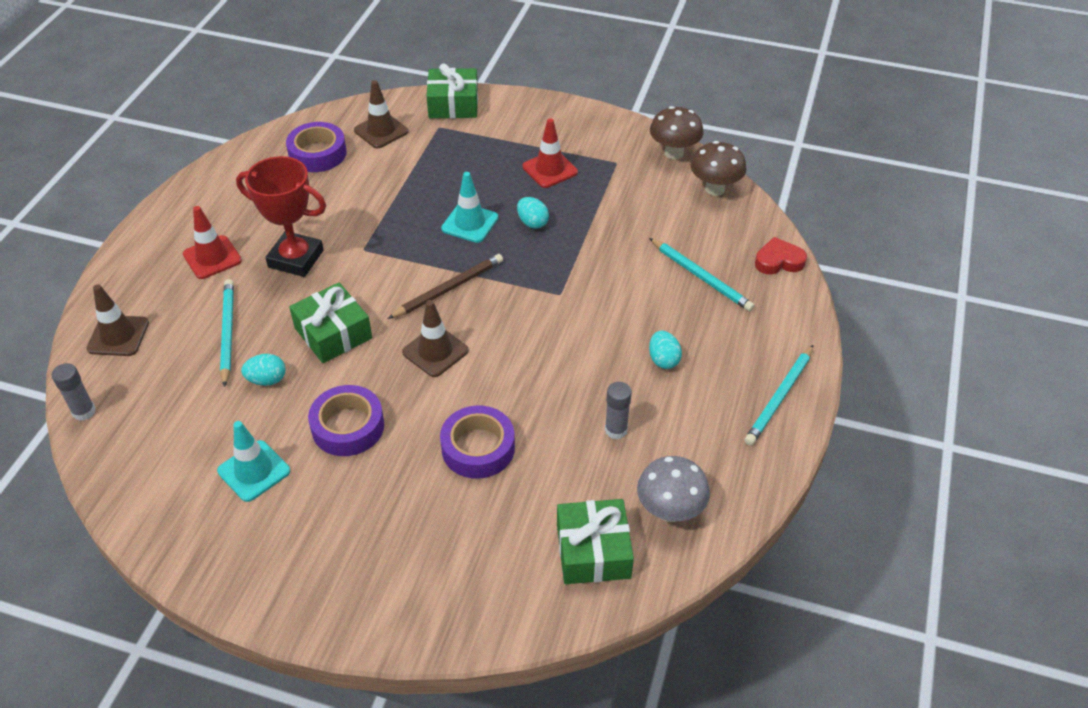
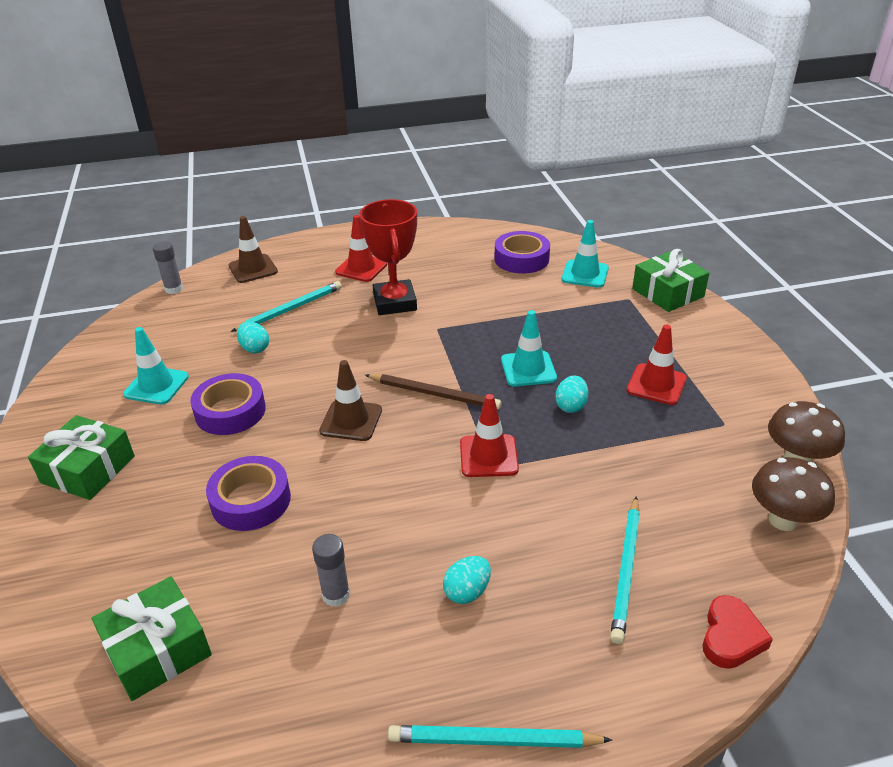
camera: 60 degrees right, 10 degrees down
(333, 333) = (329, 357): green gift -> green gift (88, 469)
(381, 131) = (585, 274): brown traffic cone -> turquoise traffic cone
(546, 291) = (488, 456): none -> red traffic cone
(670, 511) = (244, 697): grey mushroom -> none
(778, 261) = (731, 637): red heart -> red heart turned 60 degrees clockwise

